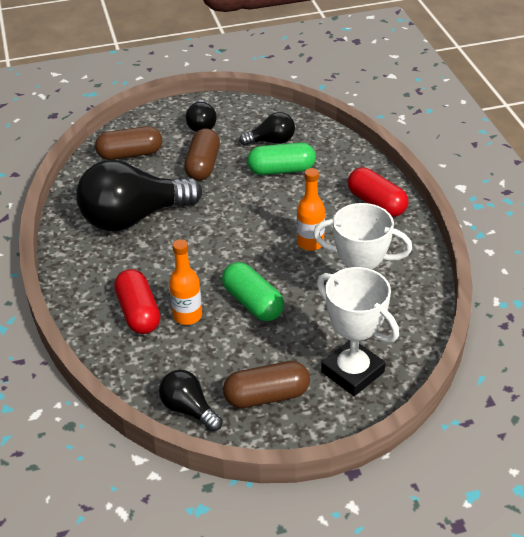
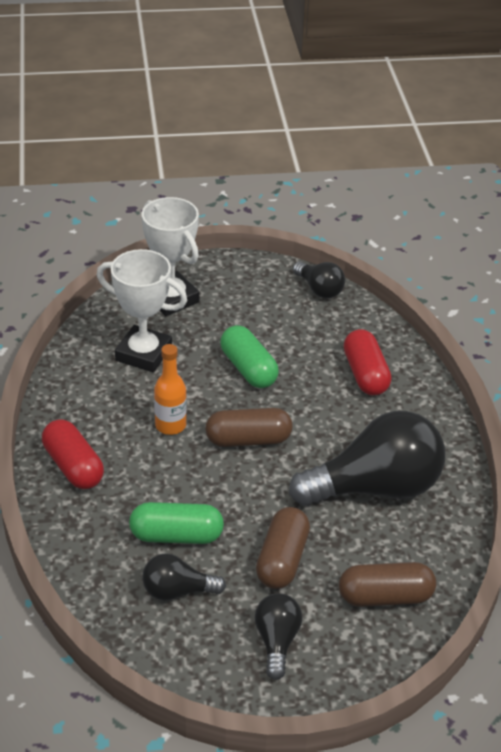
camera: 175 degrees left, 0 degrees up
(187, 316) = (316, 365): orange bottle -> none
(267, 396) = (251, 290): brown capsule -> brown capsule (248, 440)

